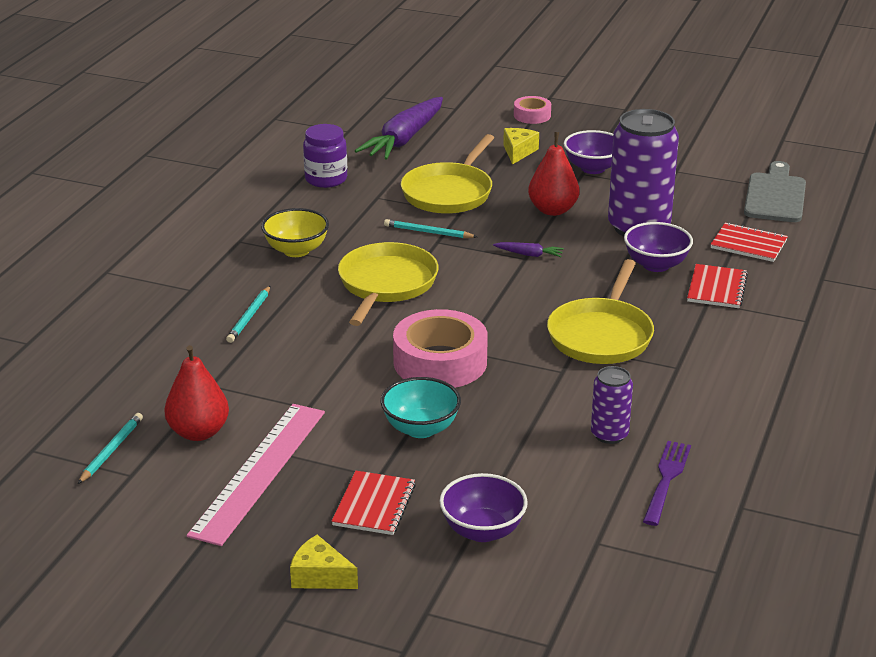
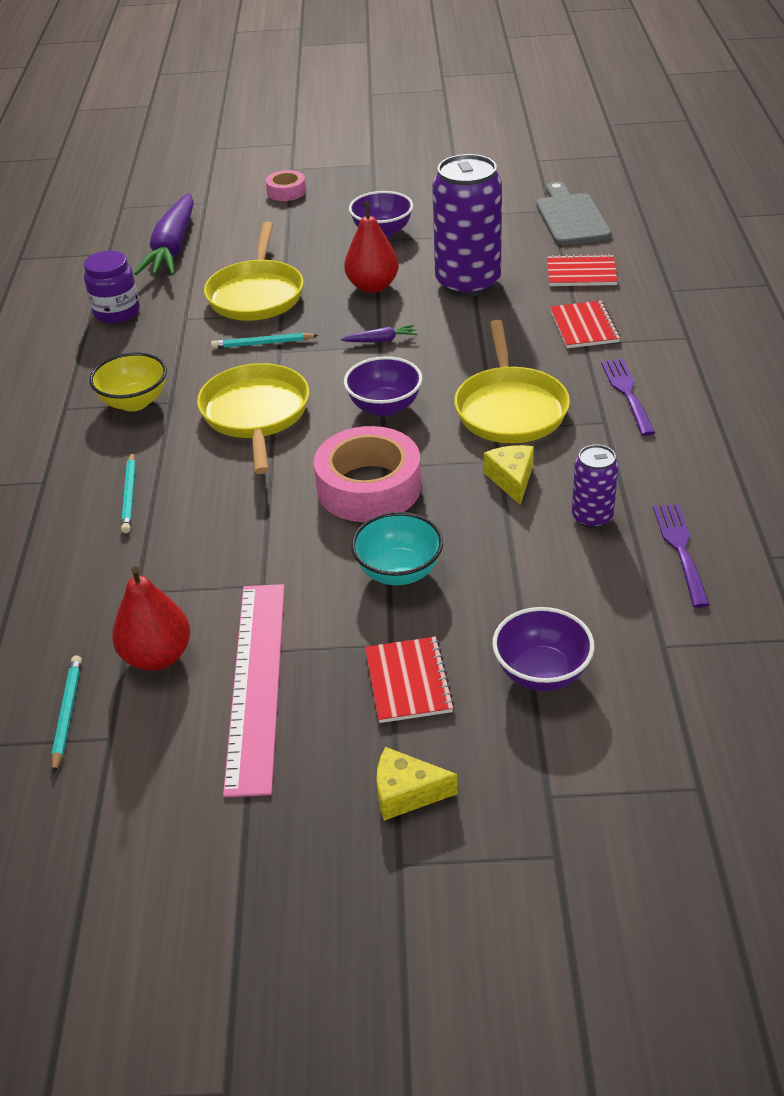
camera: 20 degrees left, 10 degrees up
(518, 152) = (298, 233): yellow cheese -> yellow cheese (511, 479)
(656, 265) = (511, 318): purple bowl -> purple bowl (384, 407)
(714, 350) = (627, 393): none -> purple fork

